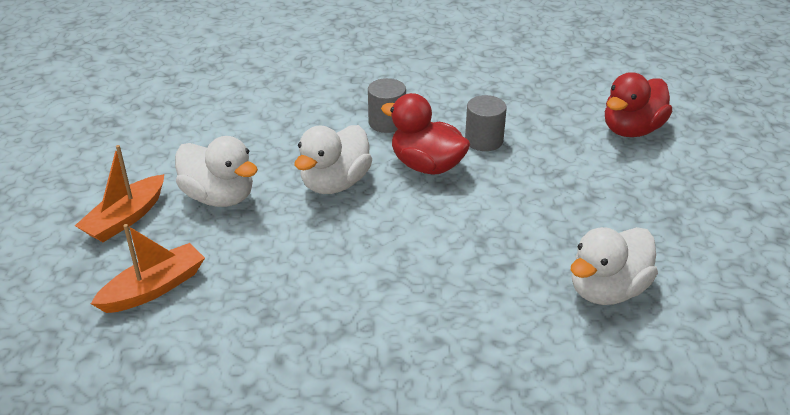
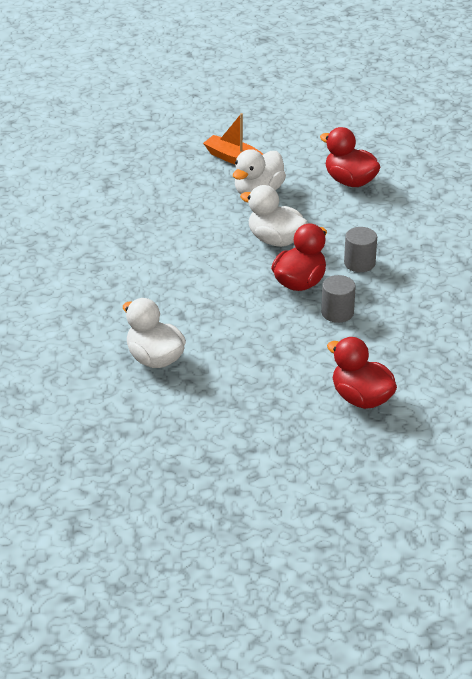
camera: 90 degrees right, 0 degrees up
(154, 288) = (167, 177): orange boat -> none
(212, 123) = (350, 181): none -> red duck

